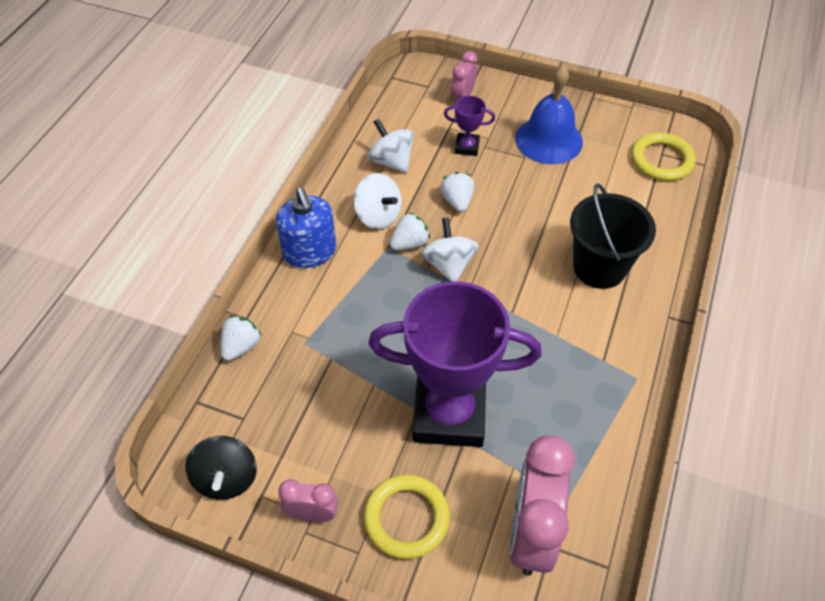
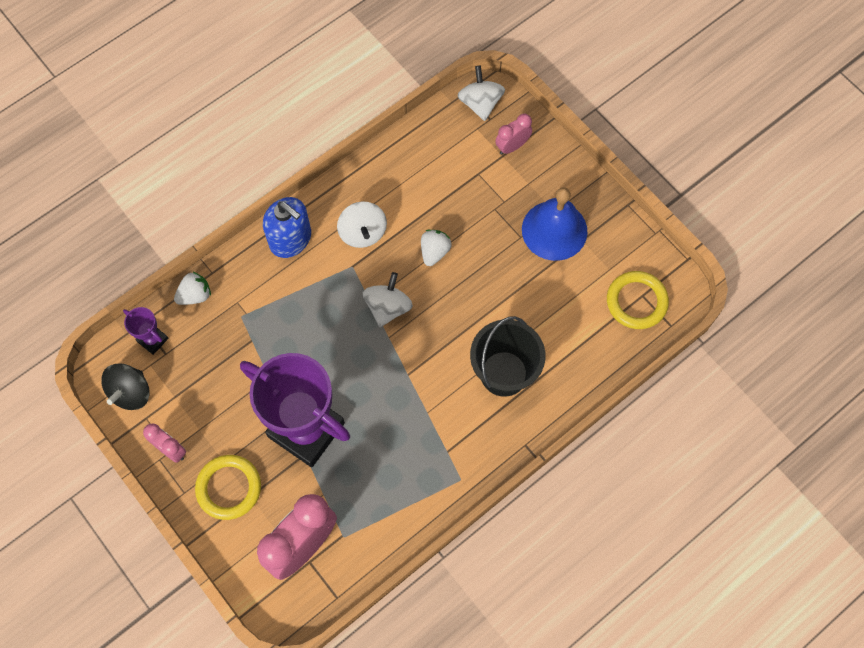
camera: 30 degrees right, 15 degrees up
(310, 252) = (290, 239): blue soap dispenser -> blue soap dispenser turned 60 degrees counterclockwise
(391, 161) = (407, 184): white spinning top -> white spinning top (480, 103)
(409, 243) = (371, 271): white strawberry -> none
(467, 147) = (479, 201): purple trophy -> purple trophy (152, 340)

